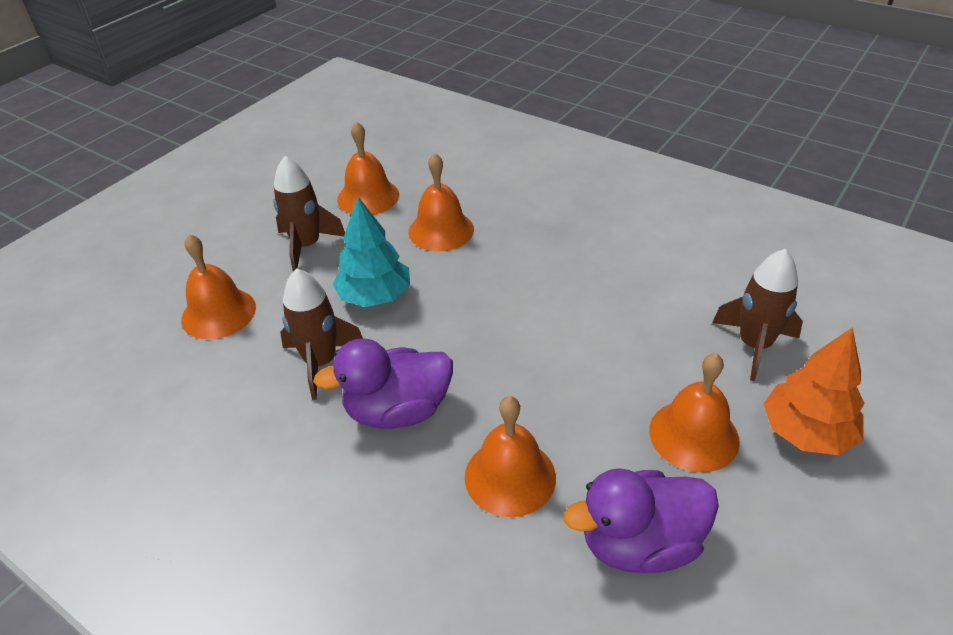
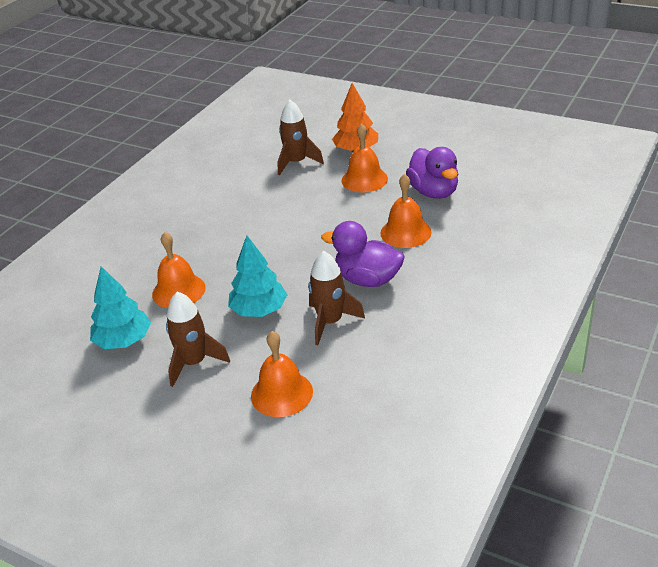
camera: 95 degrees left, 5 degrees down
(368, 197) = (123, 341): orange bell -> turquoise tree
(397, 411) = (367, 279): purple duck -> purple duck turned 135 degrees clockwise

